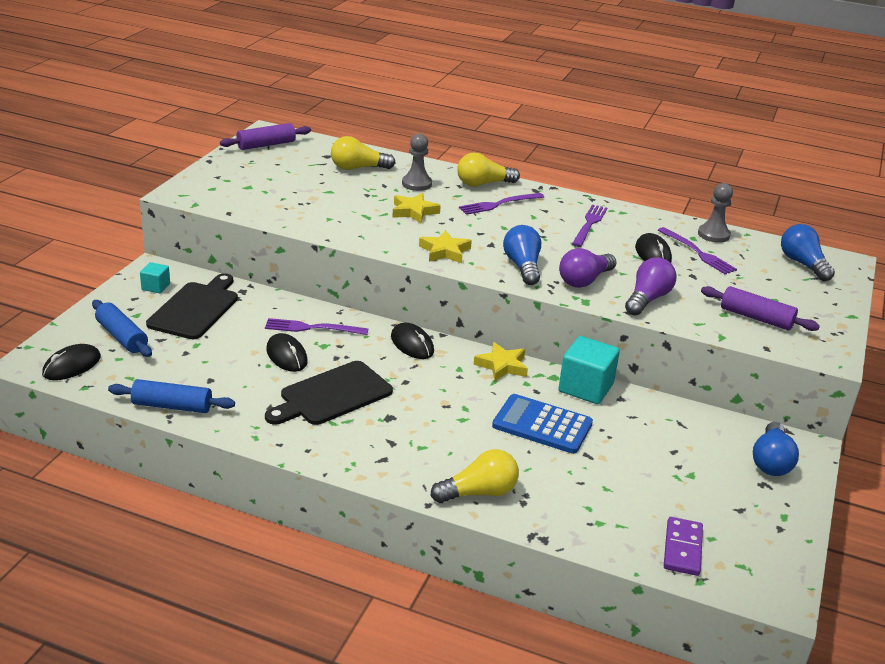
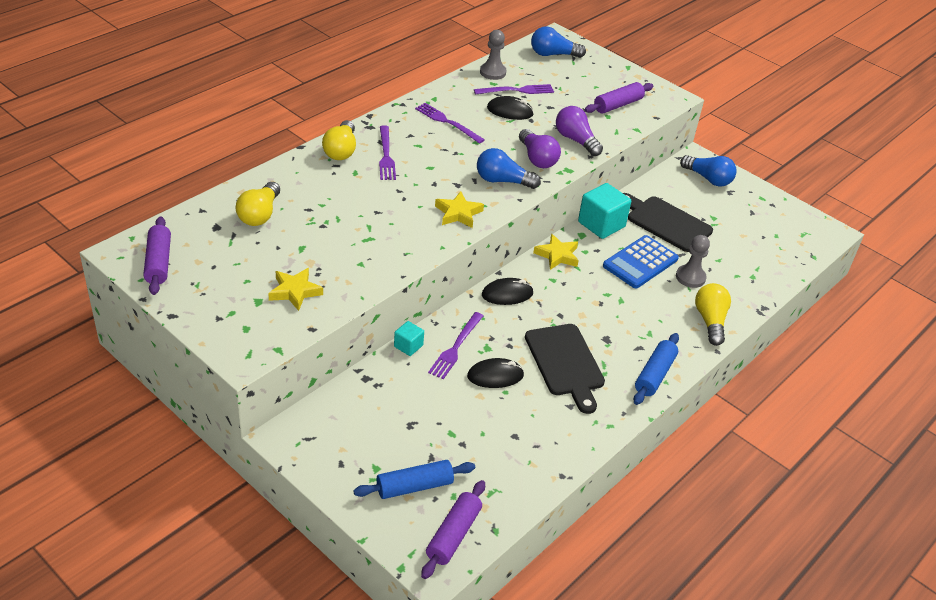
camera: 70 degrees left, 10 degrees up
(72, 366) = (453, 535): black mouse -> purple rolling pin
(156, 287) = (326, 442): turquoise cube -> turquoise cube (408, 346)
(172, 406) = (548, 470): blue rolling pin -> blue rolling pin (654, 375)
(195, 309) = (385, 420): black cutting board -> black cutting board (666, 222)
(414, 211) = (374, 208): yellow star -> yellow star (295, 291)
(416, 184) = (318, 188): grey pawn -> grey pawn (690, 277)
(682, 548) = (784, 251): purple domino -> none

